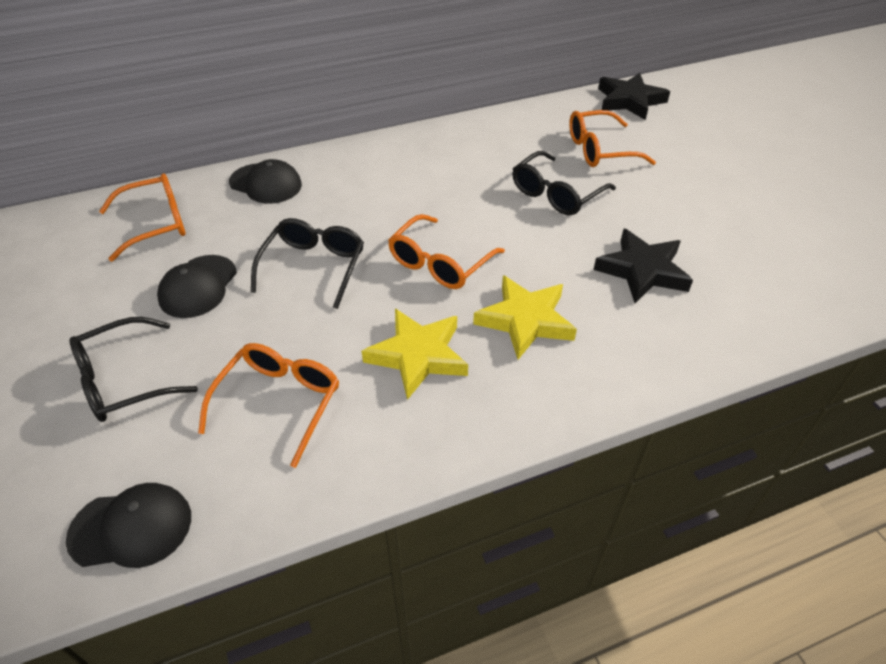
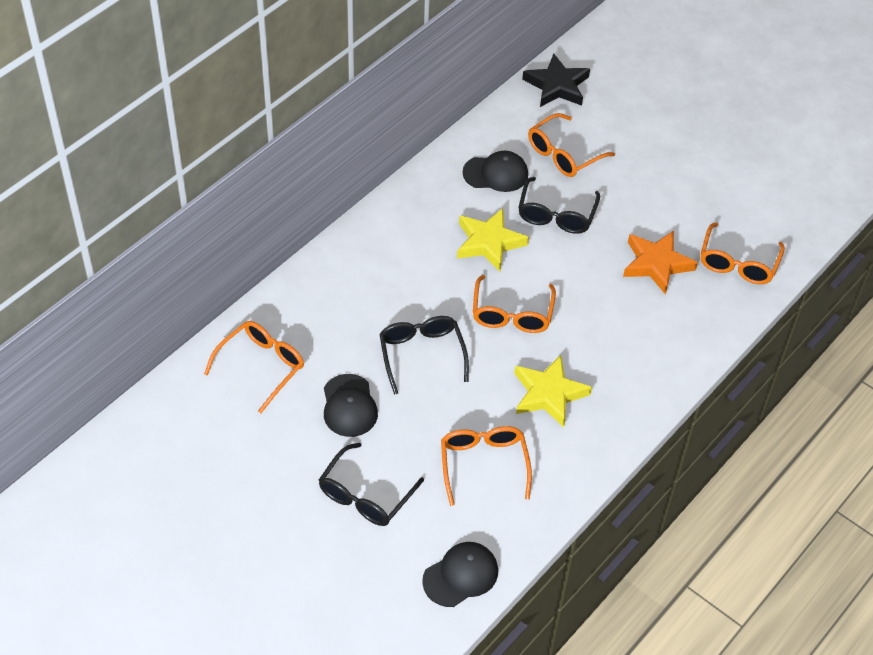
camera: 30 degrees left, 5 degrees up
(266, 184) = (316, 293): black cap -> black cap (496, 174)
(525, 320) = (601, 338): yellow star -> yellow star (489, 243)
(642, 270) = (656, 264): black star -> orange star
(749, 301) = (738, 263): none -> orange glasses

